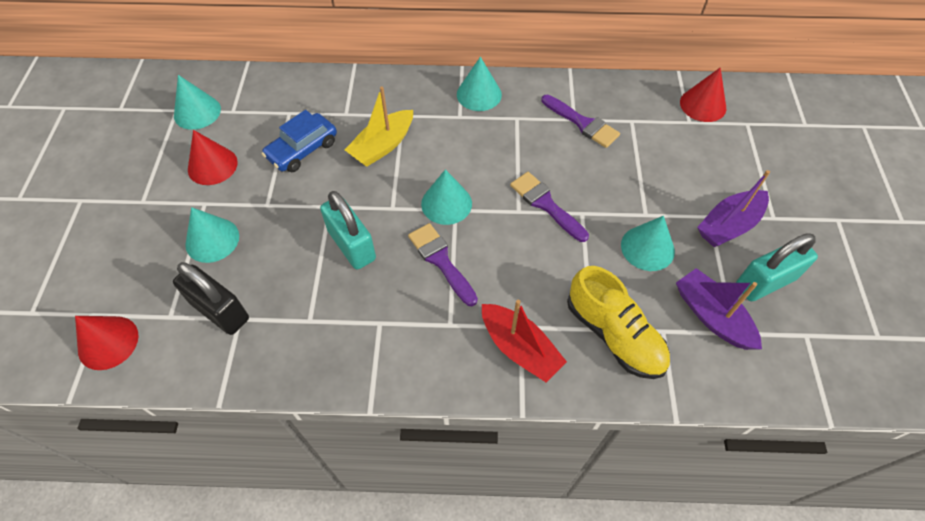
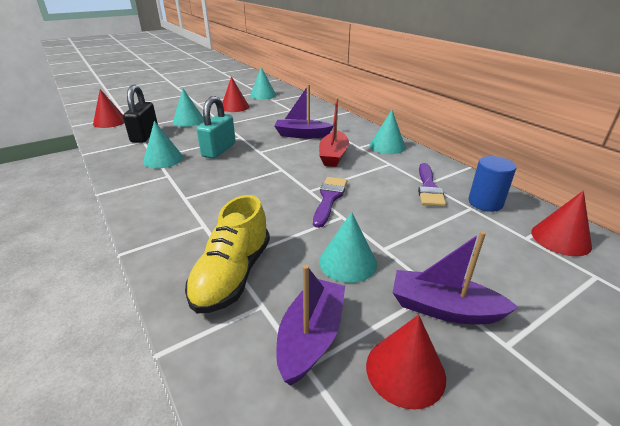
camera: 55 degrees right, 25 degrees down
(302, 150) = (270, 119): blue car -> none
(382, 146) = (302, 135): yellow boat -> purple boat
(441, 261) = (234, 178): purple brush -> none
(446, 203) = (283, 165): turquoise cone -> turquoise cone (163, 159)
(519, 348) = (183, 231): red boat -> red boat (333, 156)
(631, 106) = (485, 203): none -> blue cylinder
(765, 282) = (405, 370): turquoise padlock -> red cone

